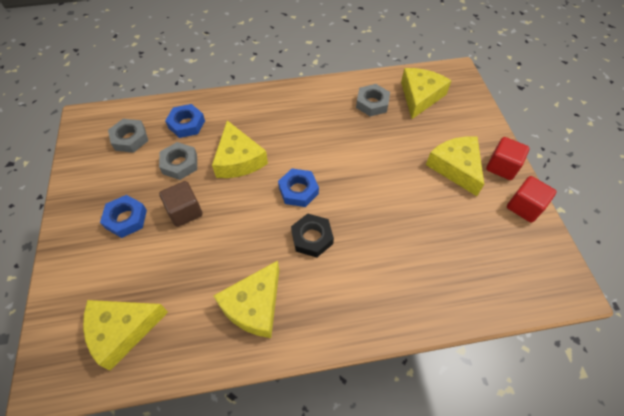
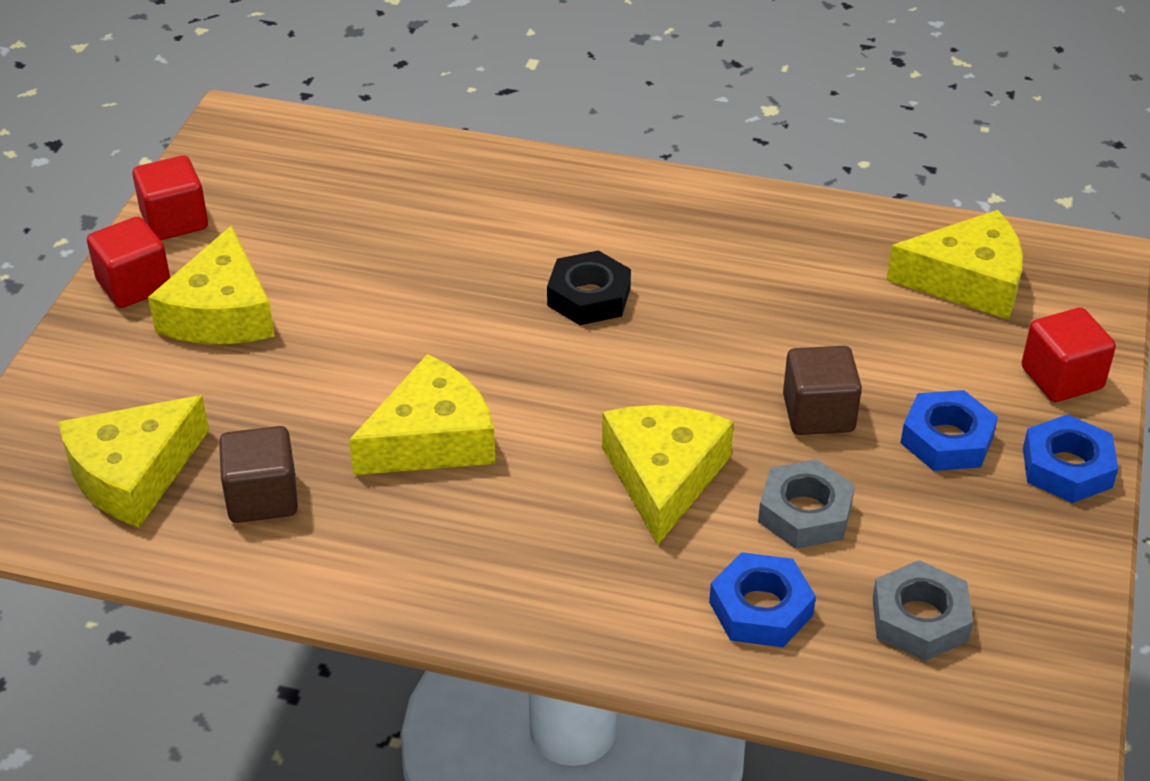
camera: 155 degrees left, 15 degrees down
(71, 276) = (1061, 378): none -> red cube
(254, 305) = (738, 245): yellow cheese -> yellow cheese (432, 439)
(298, 190) = (567, 376): blue nut -> blue nut (1067, 467)
(372, 103) = (262, 498): grey nut -> brown cube

